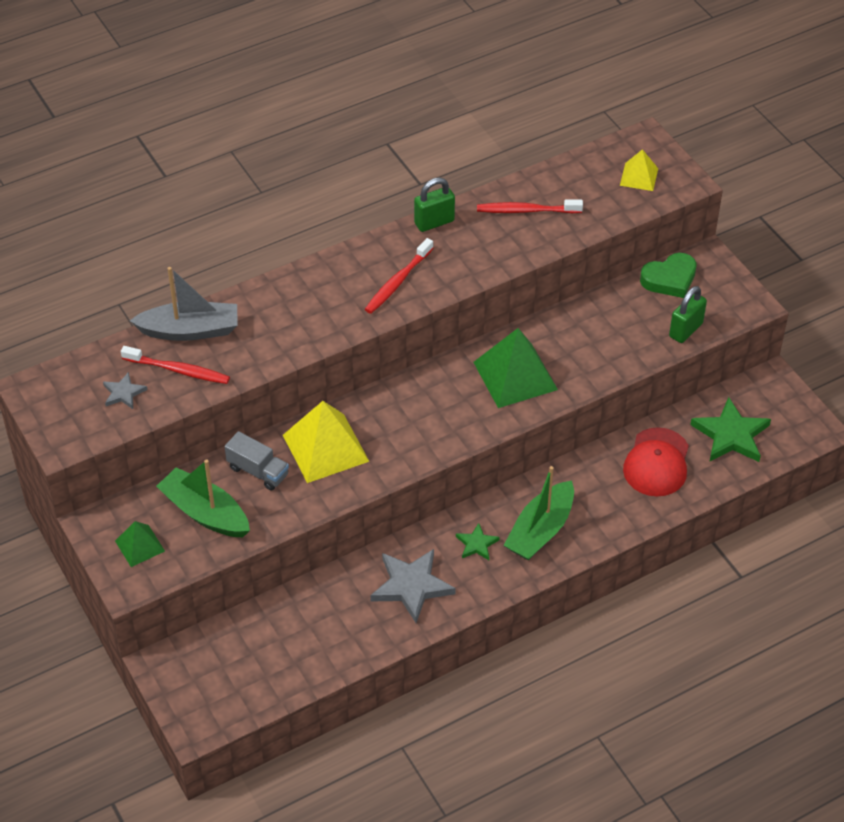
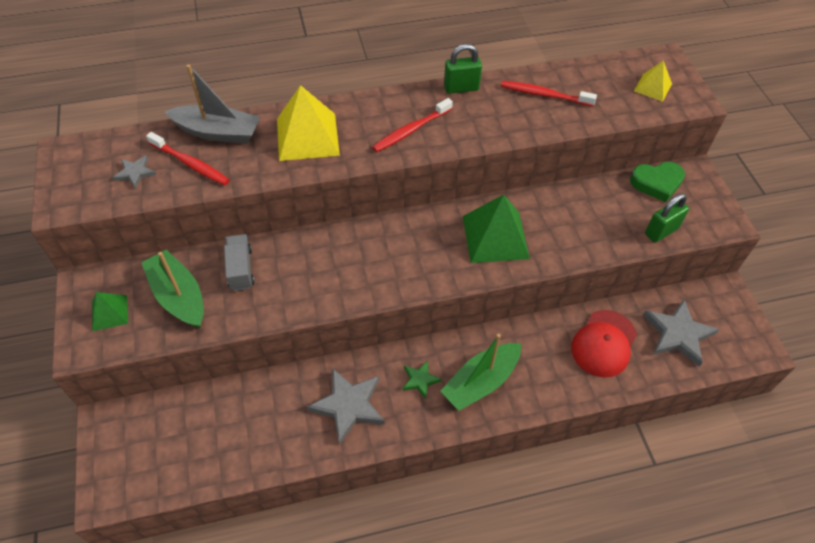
camera: 15 degrees right, 5 degrees up
(258, 471) = (240, 269): grey truck -> grey truck turned 150 degrees counterclockwise
(325, 448) = (306, 262): yellow pyramid -> yellow pyramid (307, 136)
(731, 435) = (678, 334): green star -> grey star

